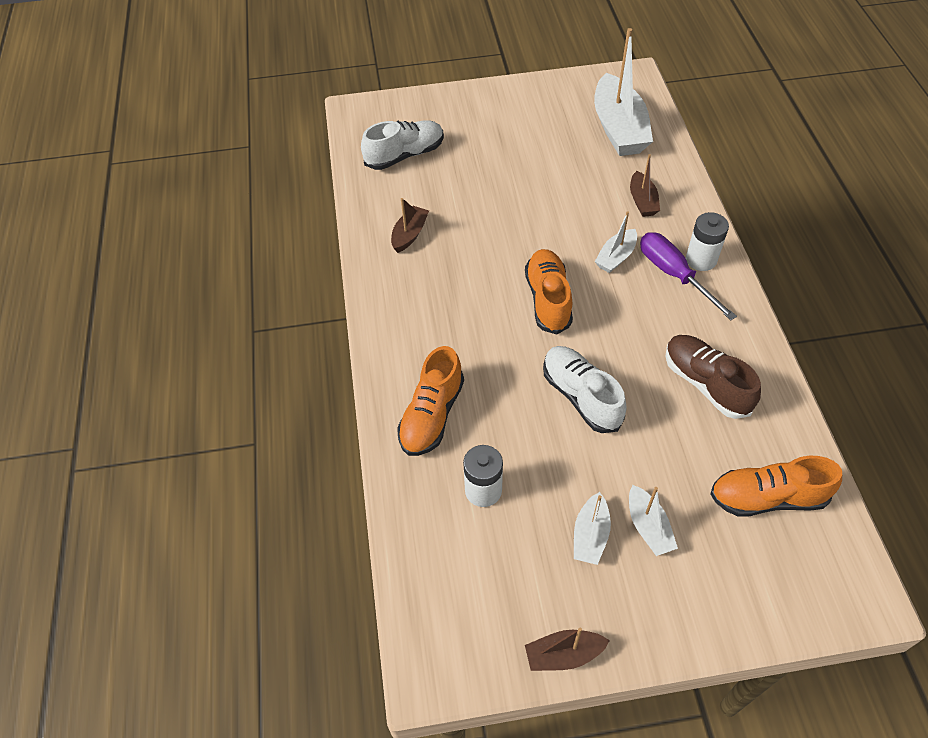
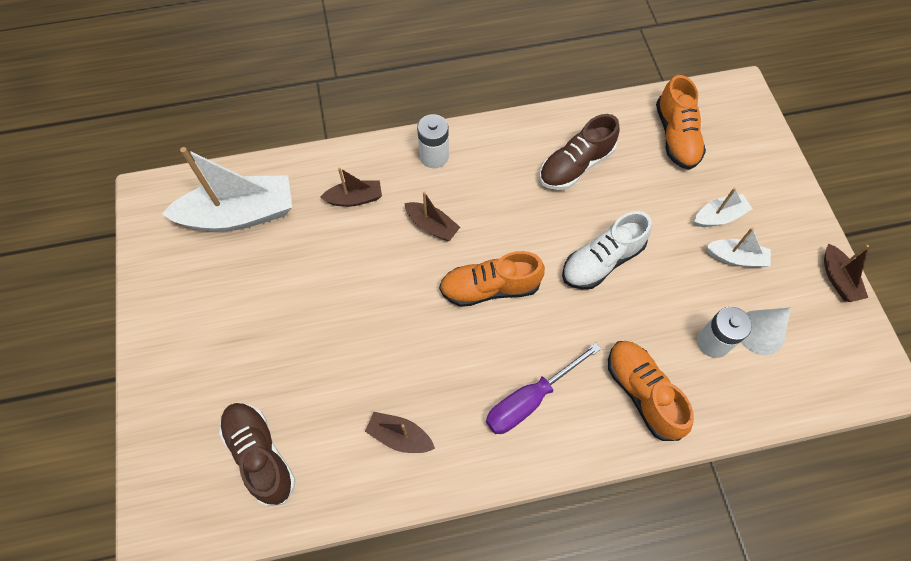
camera: 95 degrees left, 10 degrees up
(405, 155) = (260, 455): white shoe -> brown shoe
(432, 415) = (642, 393): orange shoe -> orange shoe turned 135 degrees counterclockwise
(493, 542) = (760, 332): none -> white cone
(616, 257) = (432, 226): white boat -> brown boat
(674, 275) = (454, 179): purple screwdriver -> purple screwdriver (530, 399)

